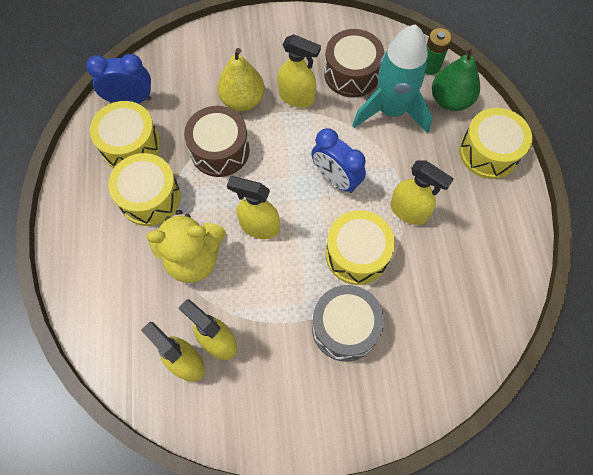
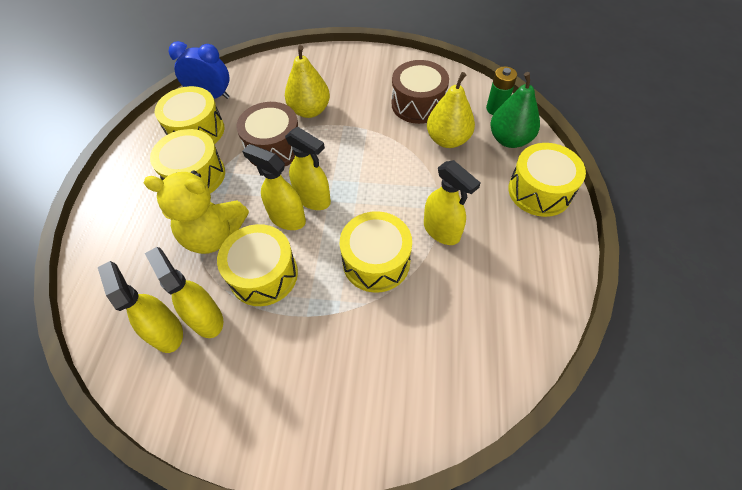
camera: 15 degrees right, 10 degrees down
(256, 288) = (263, 274): none -> yellow drum
(297, 97) = (360, 115): yellow spray bottle -> yellow spray bottle (313, 199)
(336, 179) = (376, 189): blue clock -> none
(345, 327) = (341, 332): grey drum -> none
(391, 111) = (448, 139): turquoise rocket -> yellow pear

